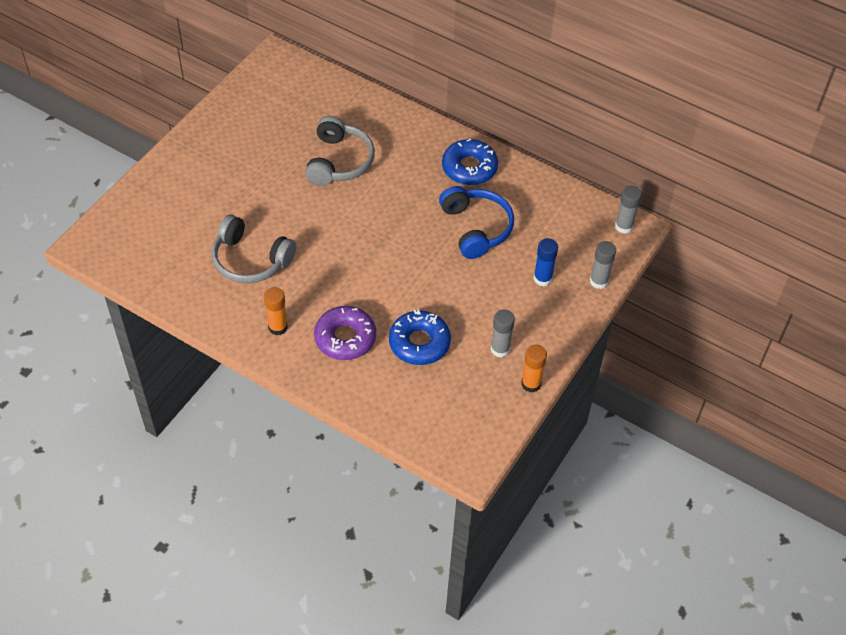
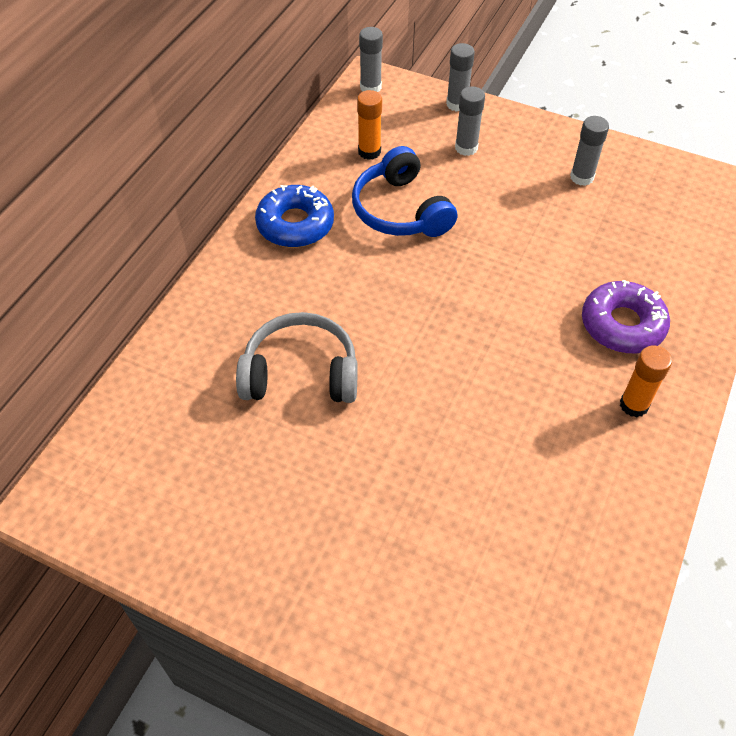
camera: 95 degrees left, 0 degrees up
(250, 260) = (523, 461): grey headphones -> none
(419, 343) = (601, 249): blue donut -> none
(476, 228) = (400, 210): blue headphones -> blue headphones turned 90 degrees counterclockwise
(531, 384) = (619, 150): orange glue stick -> orange glue stick (369, 152)
(542, 278) = (466, 148): blue glue stick -> grey glue stick

